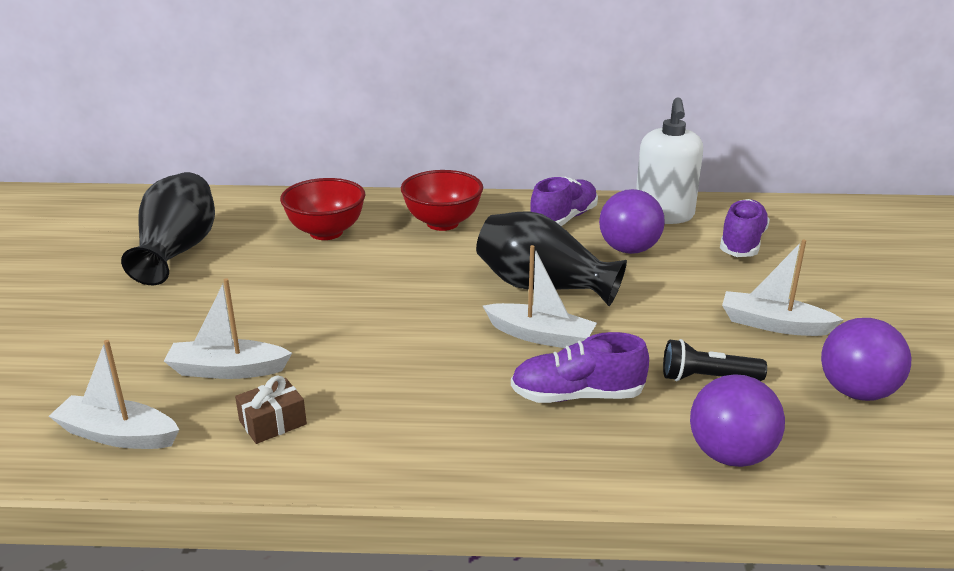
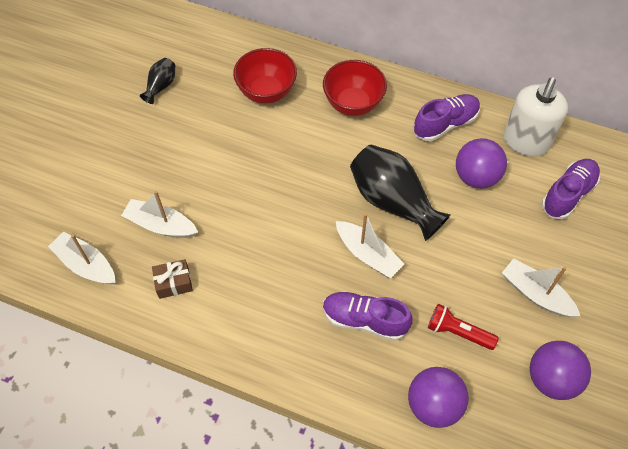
camera: 20 degrees right, 30 degrees up
(177, 251) = (161, 86): black vase -> black vase, size x0.49
(707, 378) = (458, 332): black flashlight -> red flashlight

